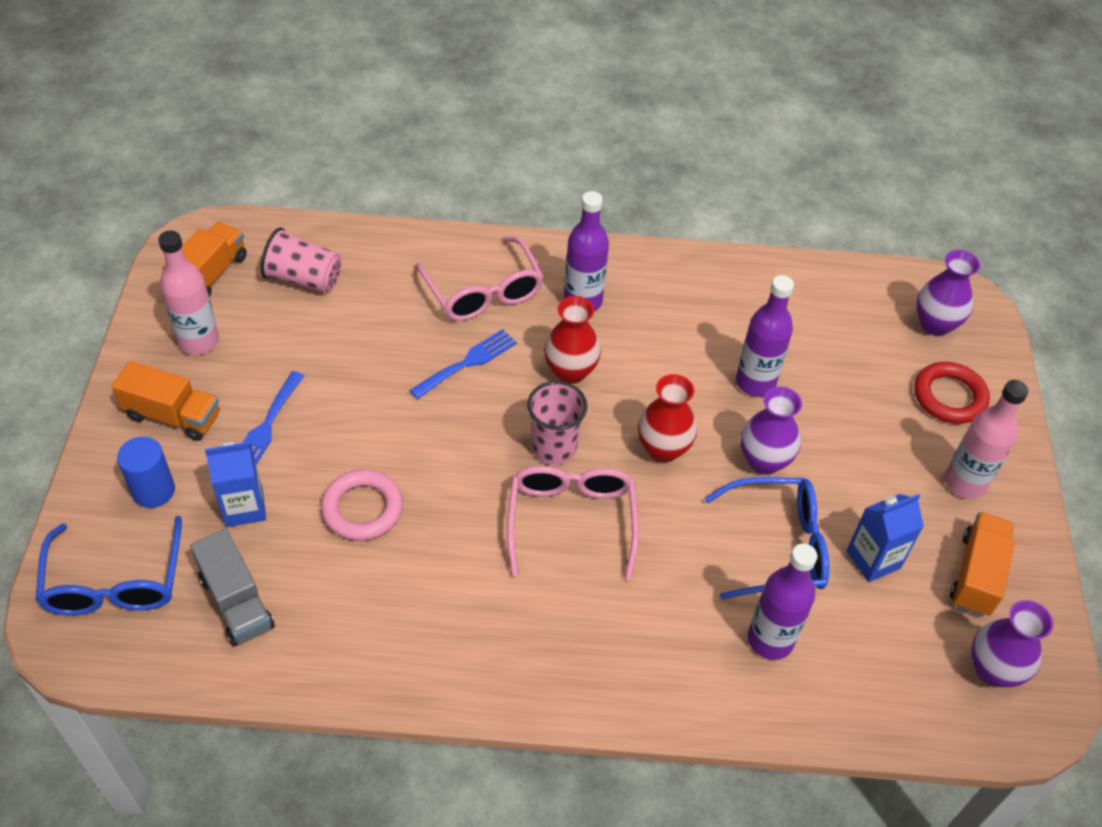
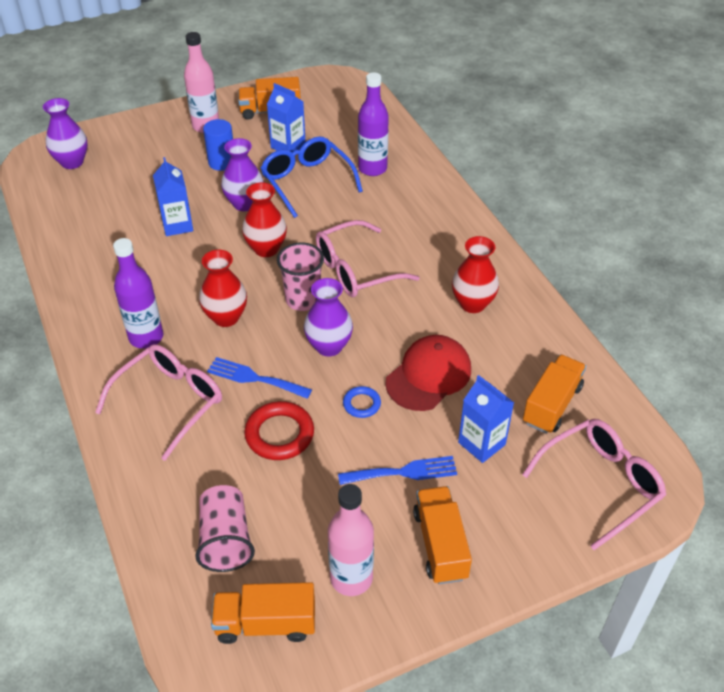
camera: 115 degrees left, 5 degrees down
(115, 583) = (601, 483): blue glasses -> pink glasses
(153, 491) = (514, 510): blue cylinder -> blue cylinder (222, 162)
(237, 602) = (551, 405): grey truck -> orange truck
(362, 509) = (428, 375): pink ring -> red cap
(370, 432) = (361, 404): none -> blue ring
(435, 613) = (472, 304): none -> red vase
(755, 382) = (177, 225): purple bottle -> blue carton
(949, 397) = (137, 144): red ring -> red ring (279, 434)
(993, 670) = (327, 96): purple vase -> purple vase (329, 346)

